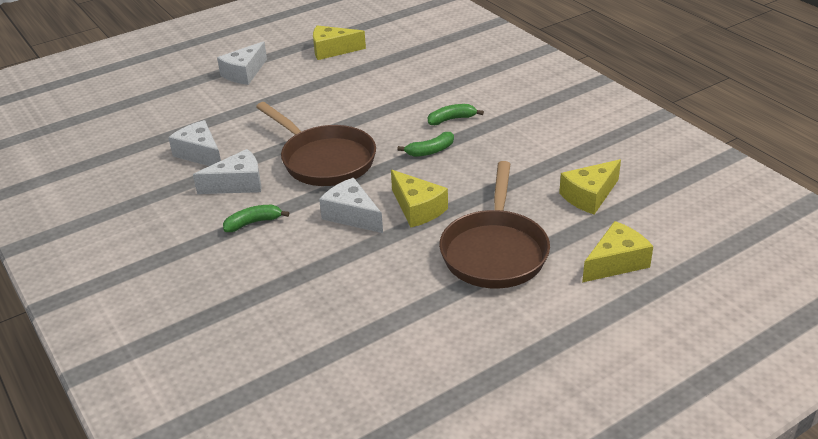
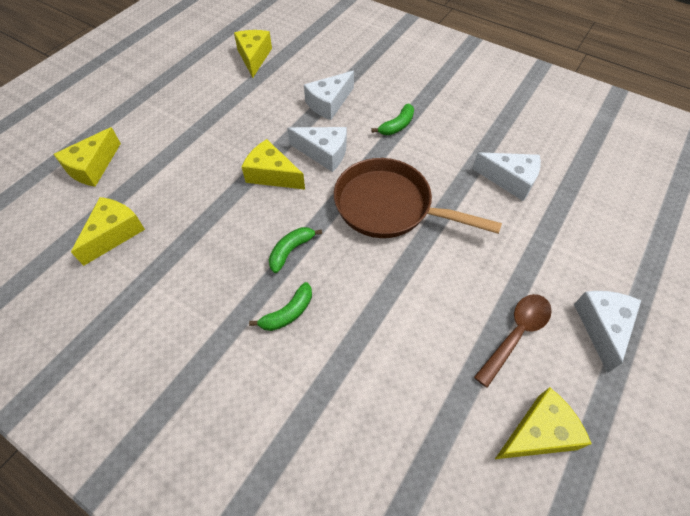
camera: 155 degrees right, 20 degrees up
(238, 184) = (443, 157): white cheese -> white cheese (329, 103)
(302, 81) = (516, 334): none -> brown spoon
(364, 365) = (254, 57): none -> yellow cheese
(495, 251) = (193, 151): brown pan -> none

